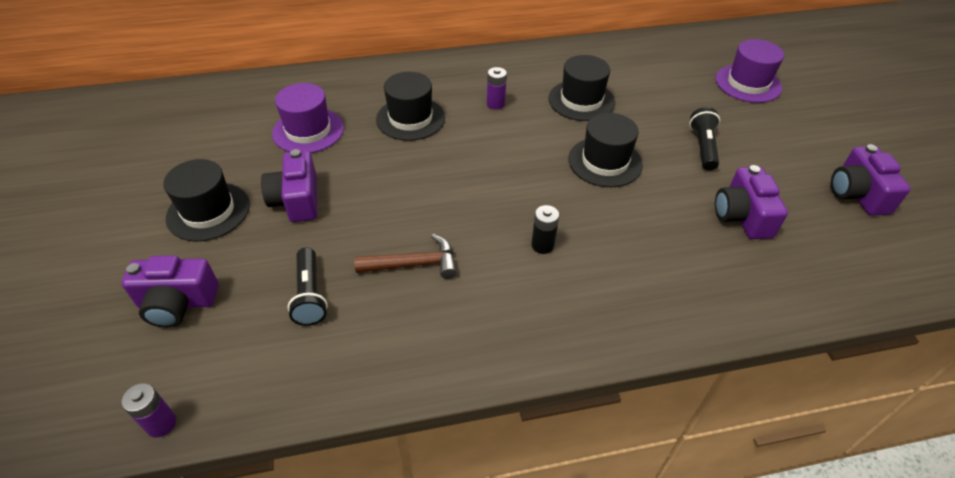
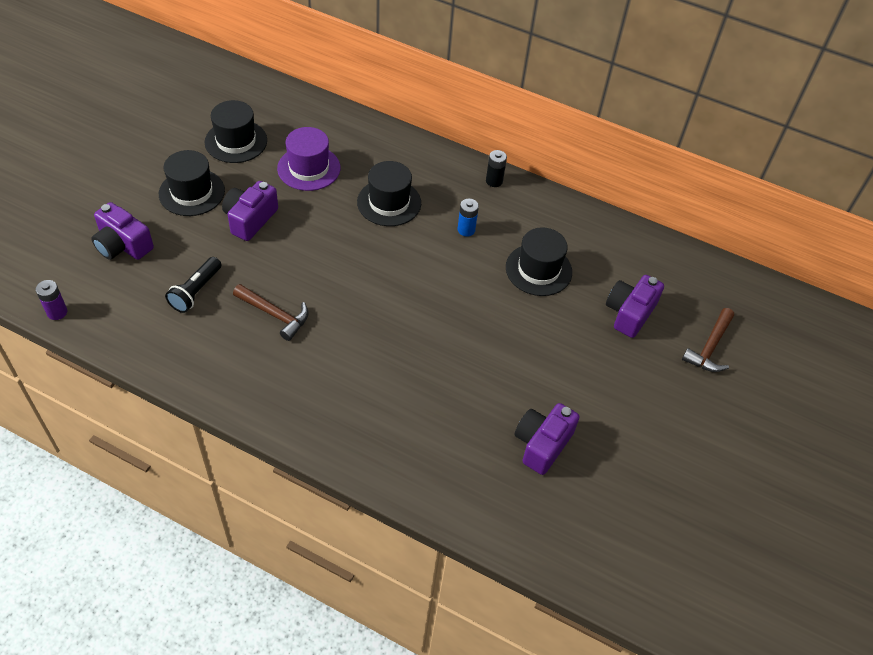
camera: 35 degrees right, 5 degrees up
(495, 104) = (466, 230): purple battery -> blue battery
(542, 245) = (370, 361): black battery -> black battery (494, 181)
(605, 162) = (491, 332): black hat -> black hat (236, 141)
(703, 147) = (587, 373): black flashlight -> none
(748, 83) = (710, 347): purple hat -> brown hammer
(857, 194) = (664, 497): purple camera -> purple camera (629, 313)

